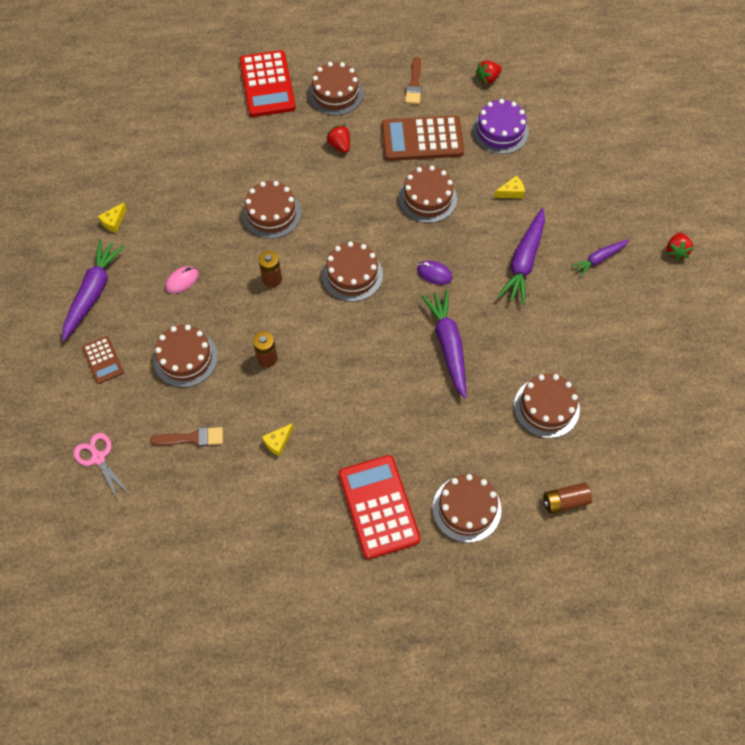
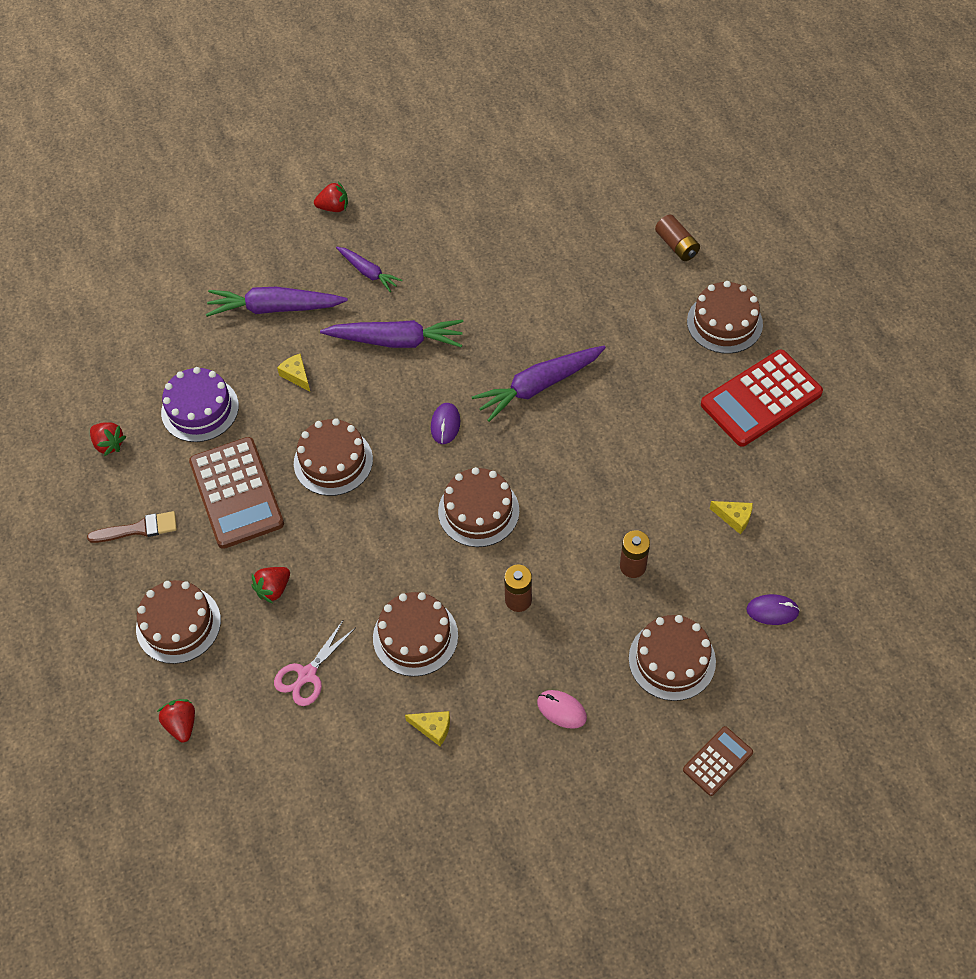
camera: 105 degrees left, 5 degrees down
(93, 292) = (624, 821): purple carrot -> purple carrot (274, 308)
(98, 457) = (847, 708): pink scissors -> pink scissors (306, 675)
(114, 221) = (498, 845): yellow cheese -> yellow cheese (433, 728)
(192, 438) = (772, 611): brown brush -> purple mouse
(267, 84) = (181, 724): red calculator -> red strawberry
(546, 407) = (578, 281): brown cake -> none

